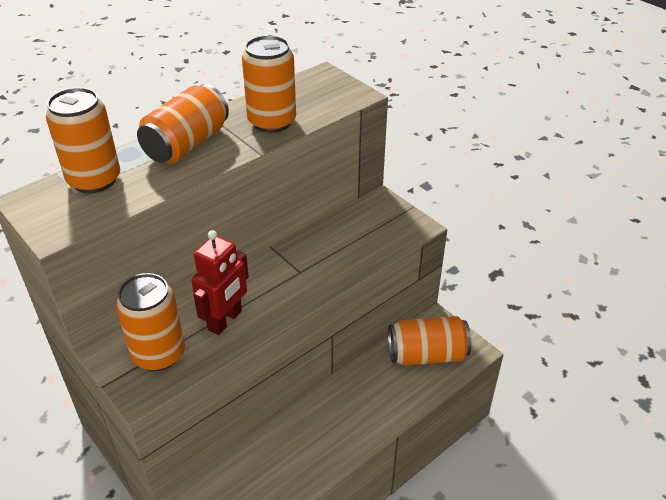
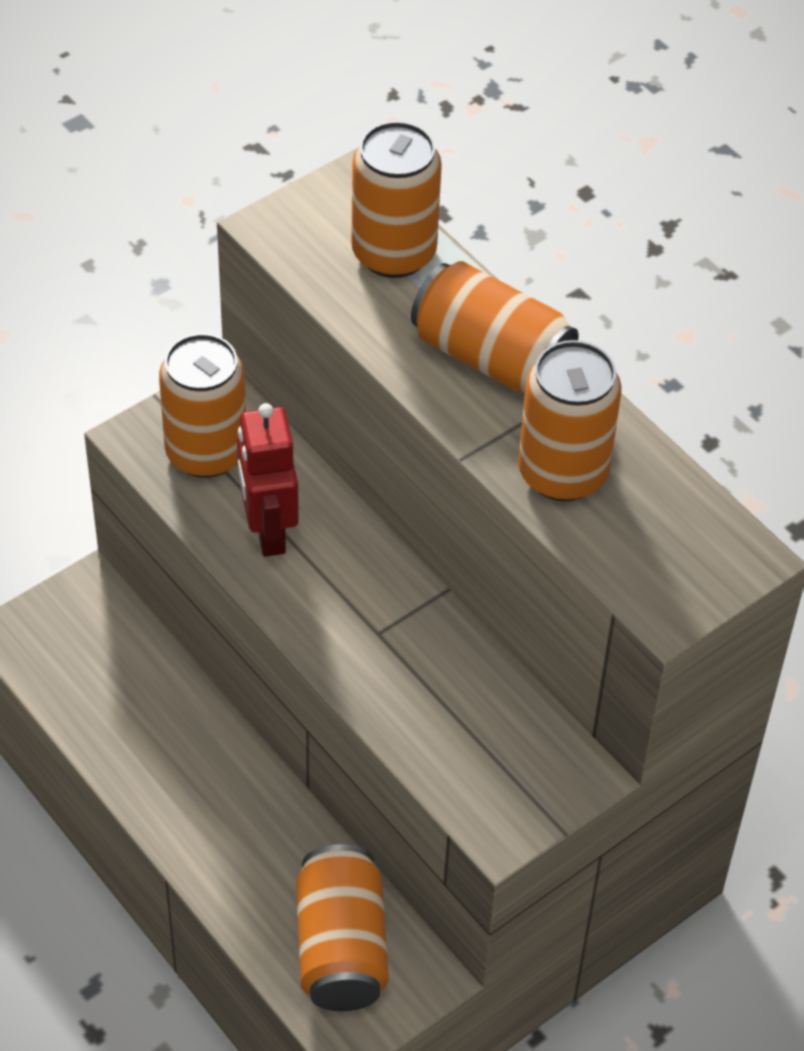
camera: 90 degrees right, 10 degrees up
(225, 321) = (268, 531): red robot -> red robot turned 45 degrees clockwise

